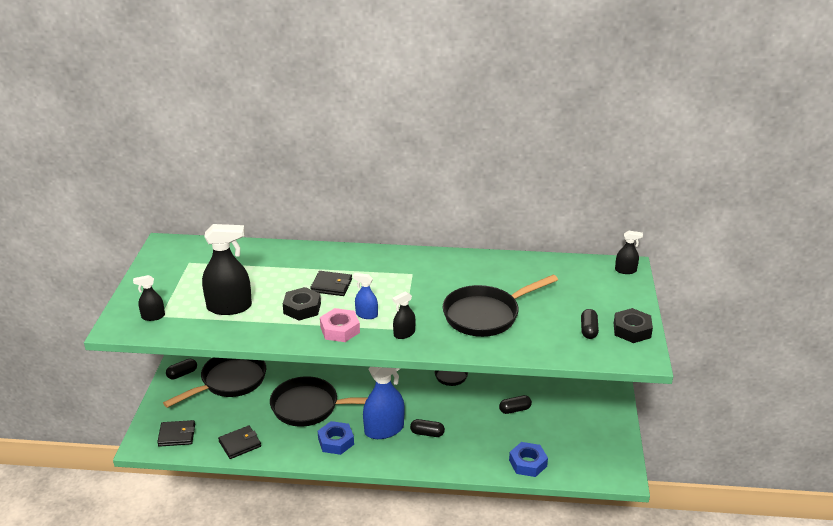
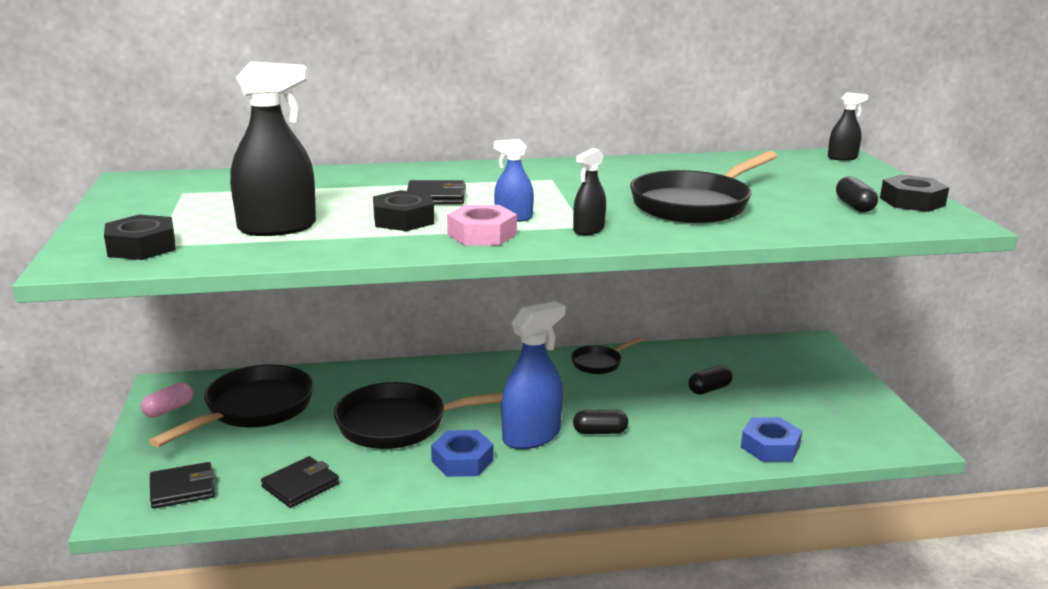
camera: 15 degrees left, 10 degrees down
(153, 316) = (141, 247): black spray bottle -> black nut
(182, 374) = (169, 409): black capsule -> pink capsule

